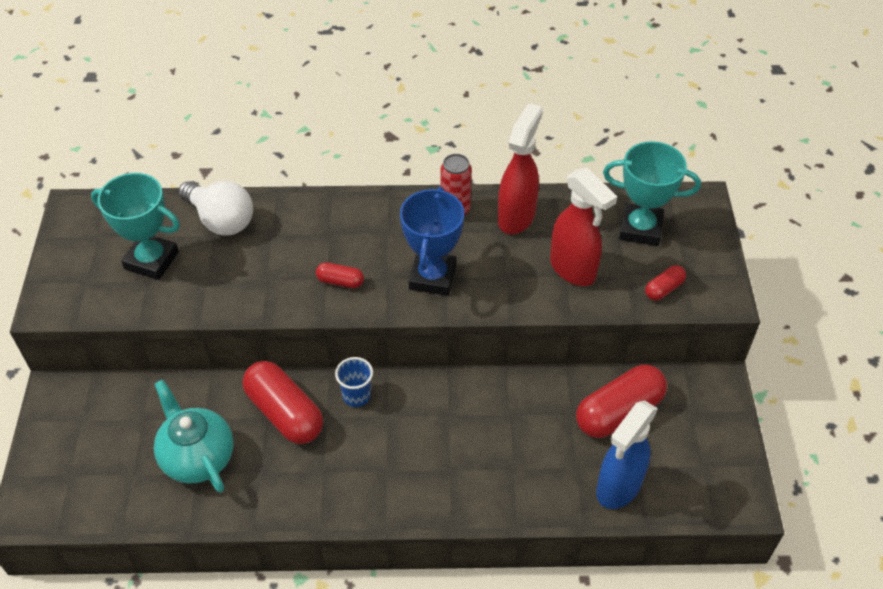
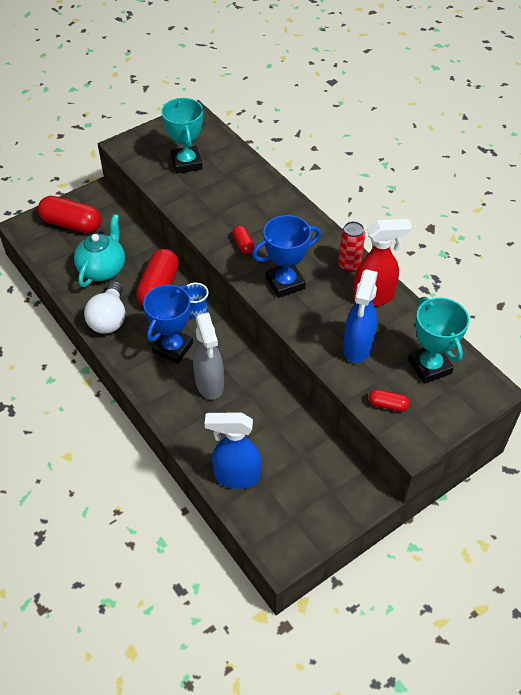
camera: 55 degrees right, 0 degrees up
(221, 220) = (239, 172): white light bulb -> white light bulb (109, 319)
(391, 450) = (173, 348): none -> blue trophy
(474, 442) = (209, 384): none -> grey spray bottle
(573, 269) = (357, 348): red spray bottle -> blue spray bottle
(619, 412) = (295, 448): red capsule -> red capsule (71, 224)

